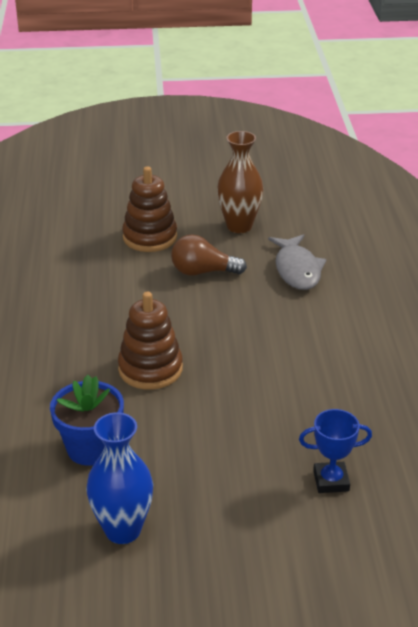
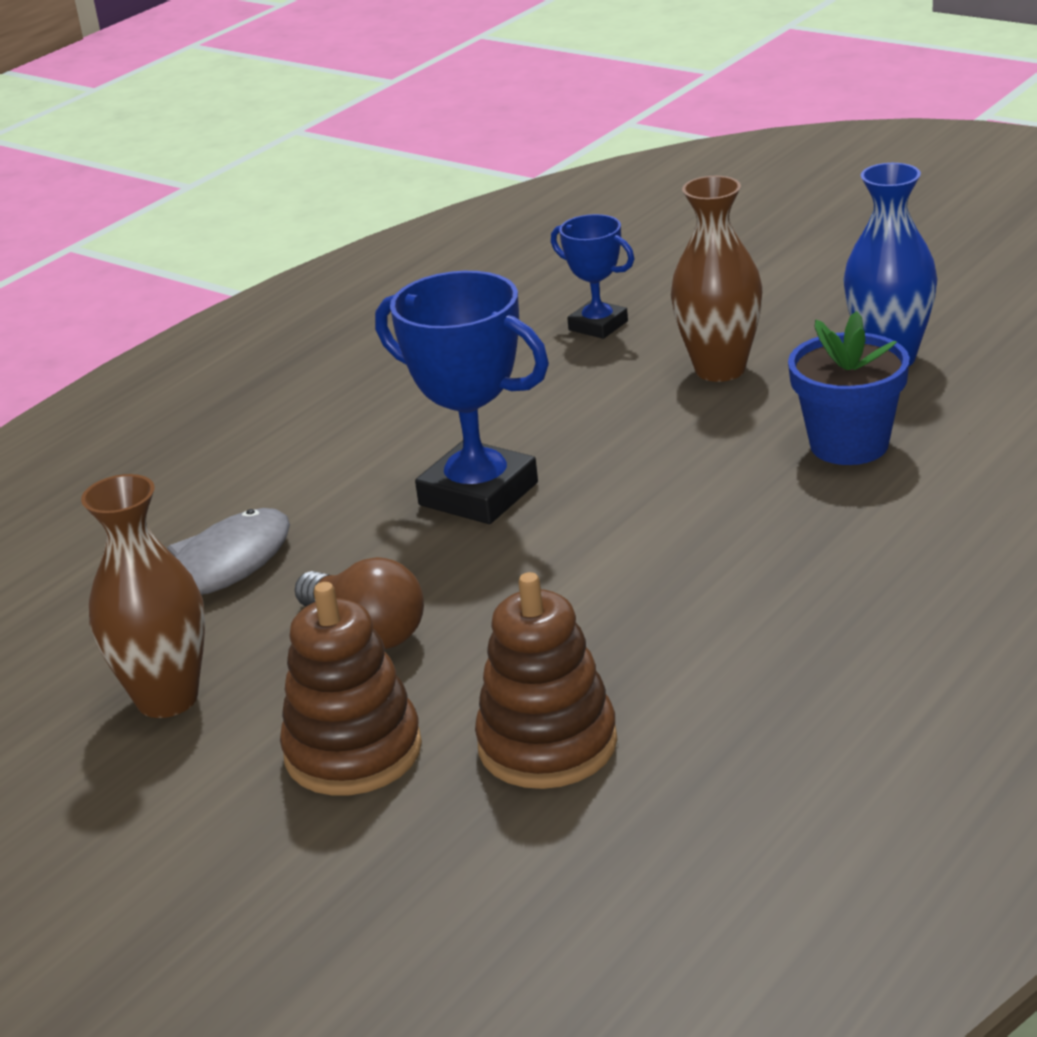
camera: 135 degrees left, 5 degrees down
(150, 369) = (655, 510): brown stacking toy -> brown stacking toy (547, 744)
(216, 475) = (720, 369): none -> brown vase
(243, 344) = (478, 494): none -> blue trophy

